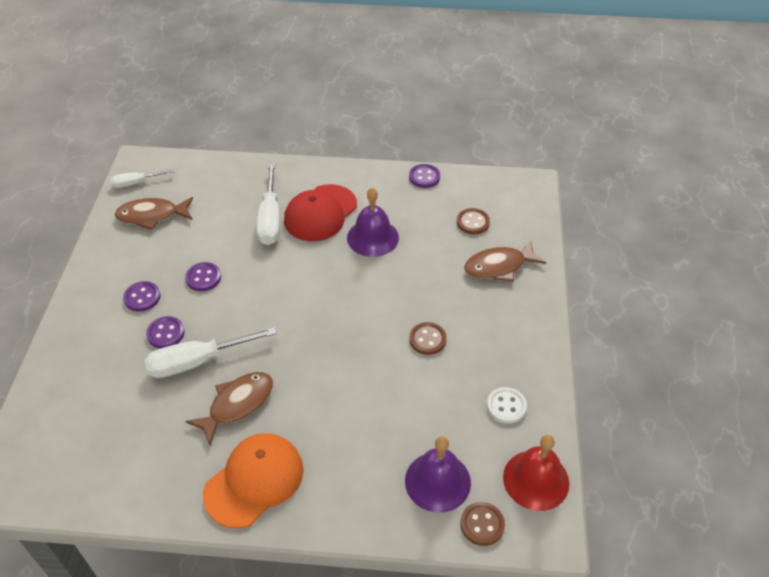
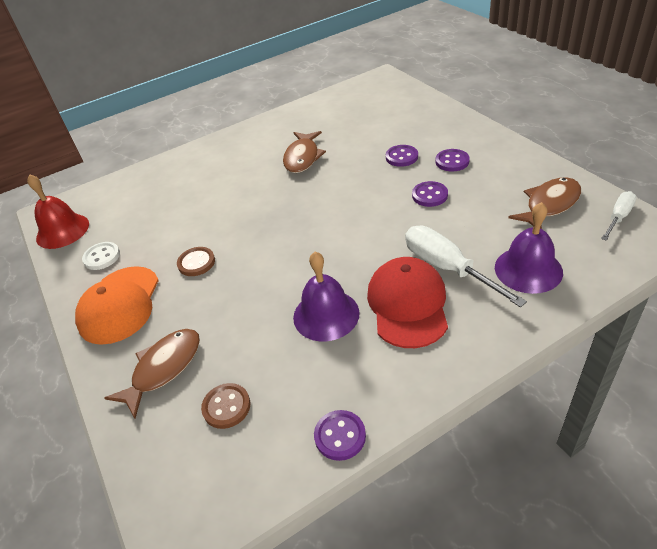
camera: 150 degrees right, 5 degrees down
(196, 362) = (358, 158): white screwdriver -> none
(254, 481) = (252, 141): orange cap -> orange cap (119, 305)
(437, 481) = (134, 196): purple bell -> purple bell (528, 269)
(482, 524) = (93, 195): brown button -> none

